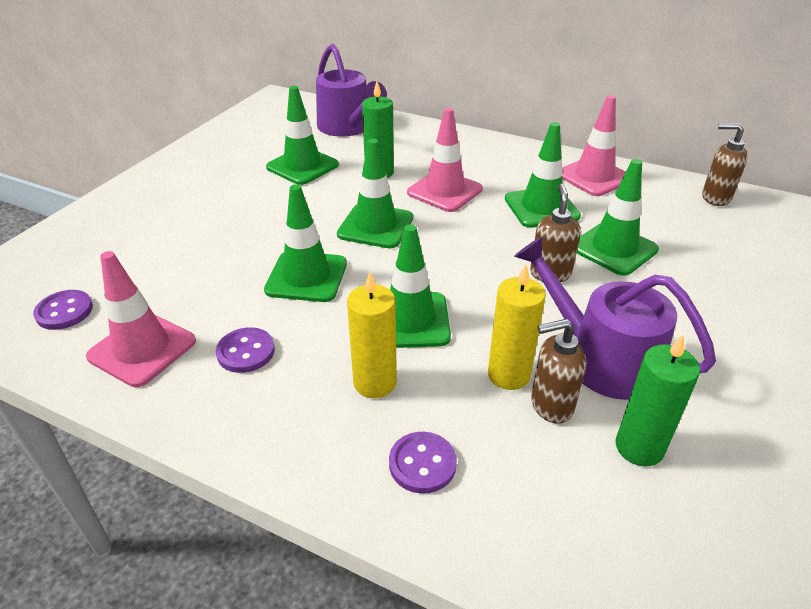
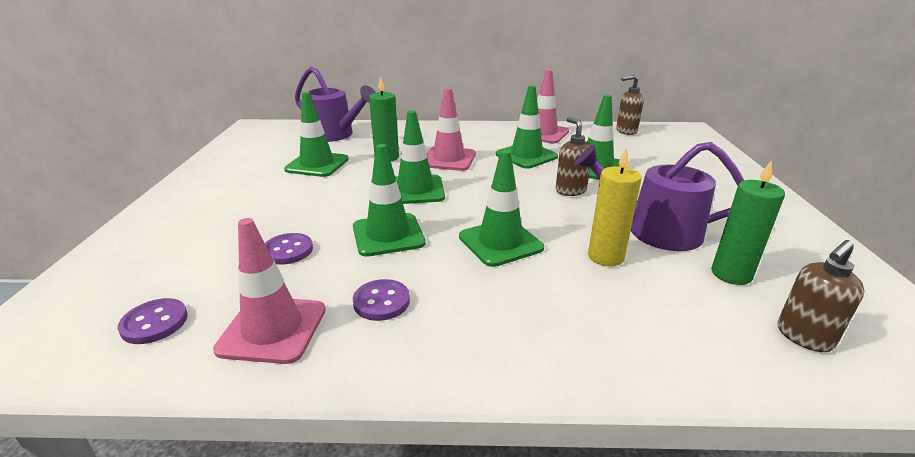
camera: 25 degrees left, 10 degrees down
(375, 383) = (514, 291): yellow candle -> none
(422, 464) = (605, 334): purple button -> purple button (288, 250)
(551, 405) = (652, 267): brown soap dispenser -> brown soap dispenser (803, 337)

